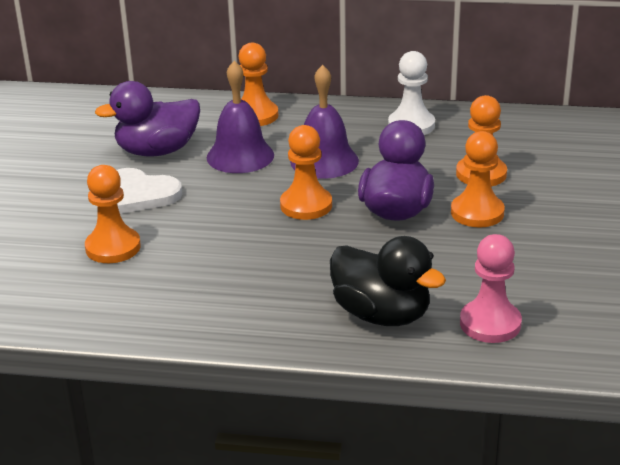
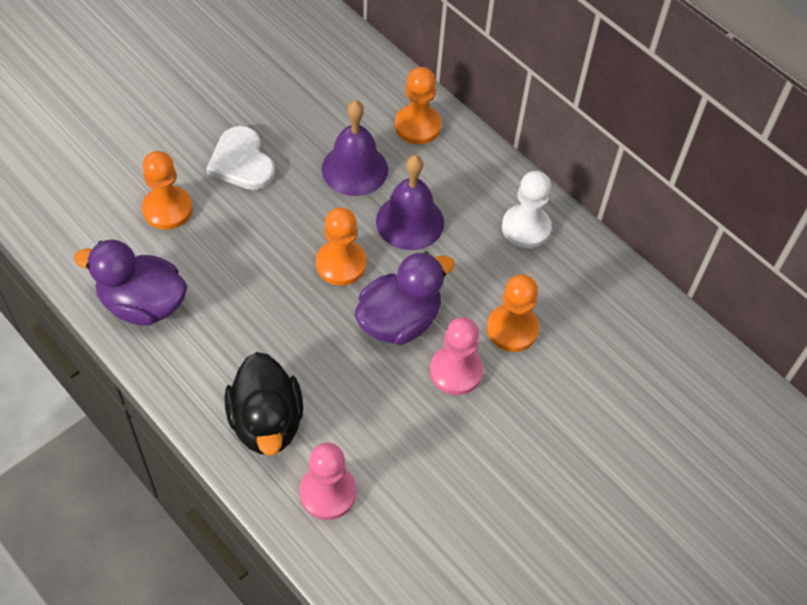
camera: 35 degrees right, 25 degrees up
(157, 151) = (302, 119): purple duck -> purple duck (143, 304)
(477, 213) = (456, 371): orange pawn -> pink pawn

